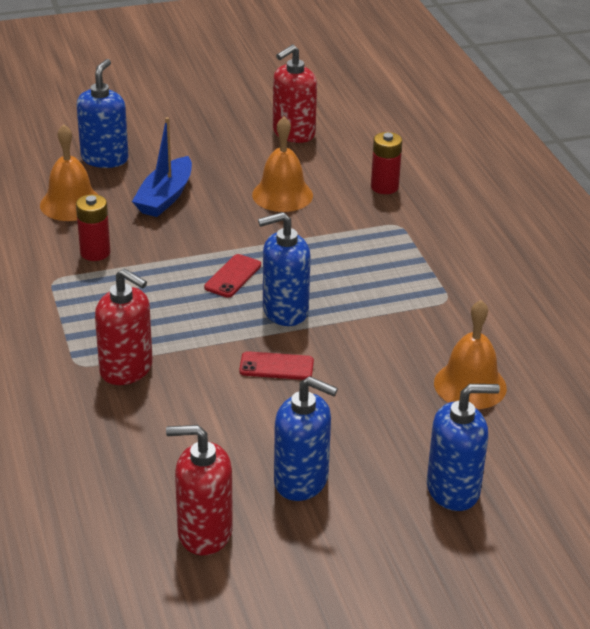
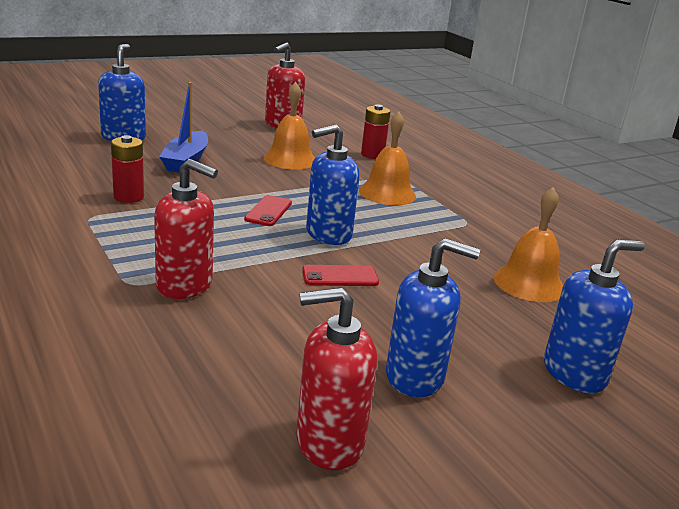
camera: 15 degrees left, 10 degrees down
(71, 203) = (97, 165): orange bell -> orange bell (387, 193)

